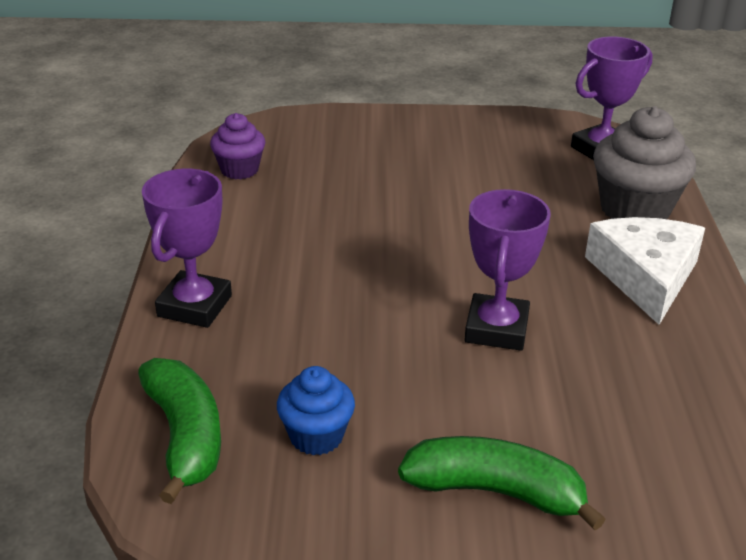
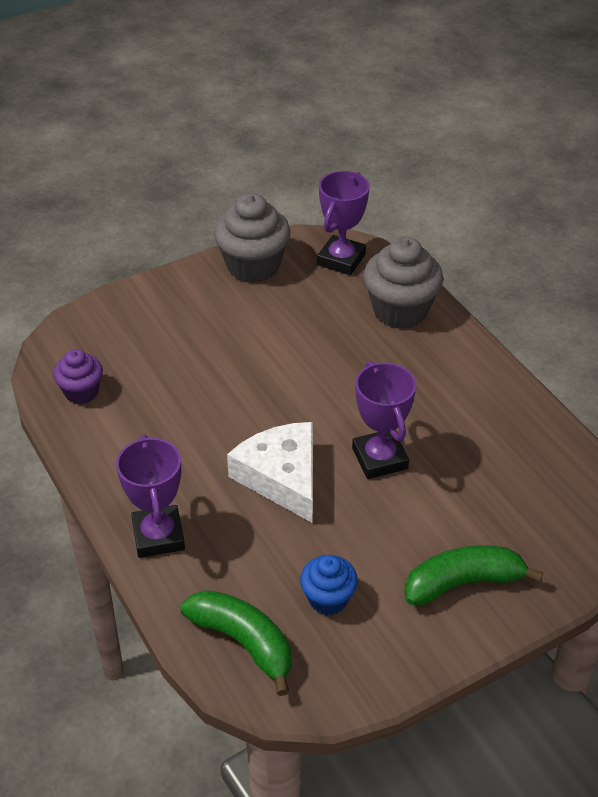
camera: 30 degrees left, 10 degrees up
(500, 129) = (253, 266): none -> grey cupcake
(645, 276) = (444, 369): white cheese -> white cheese (282, 477)

